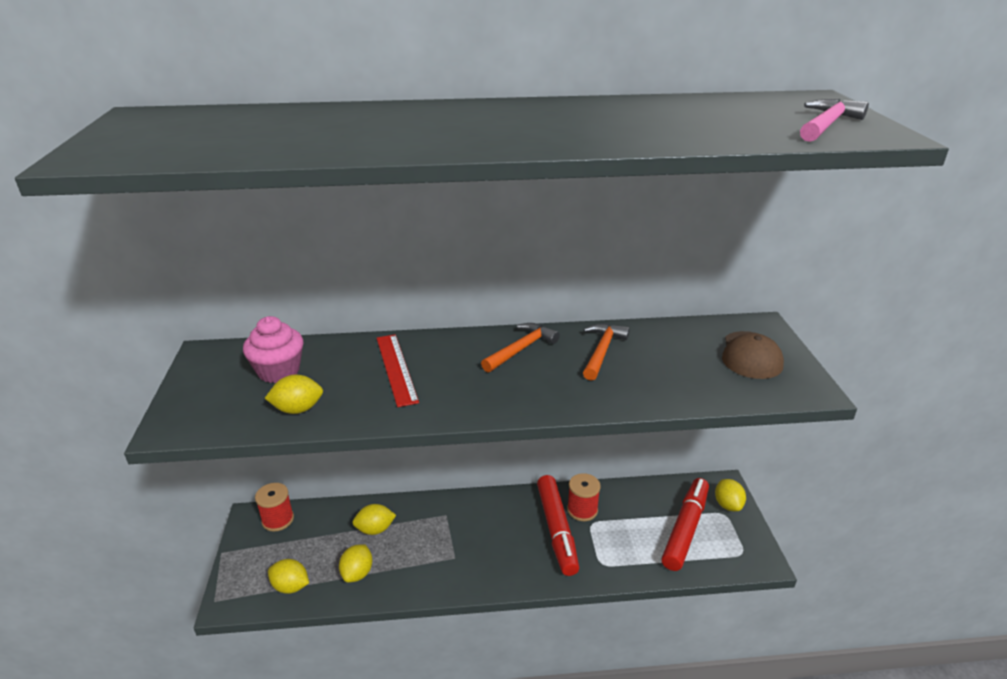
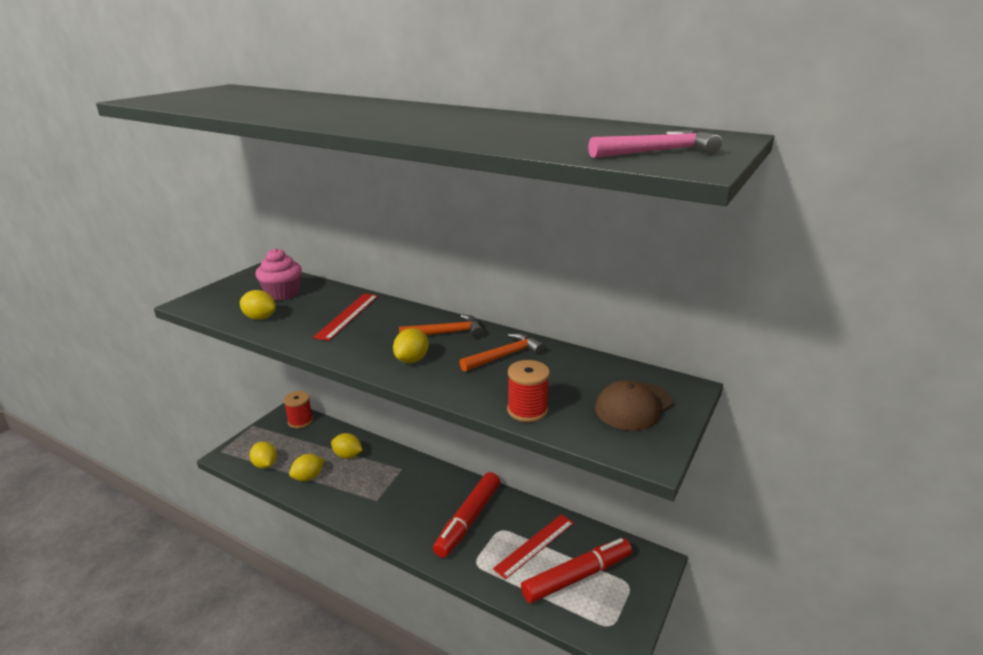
camera: 35 degrees right, 5 degrees down
(582, 510) = (504, 516): red spool -> red spool (527, 410)
(630, 521) = (535, 545): none -> red ruler
(727, 505) = (641, 579): yellow lemon -> yellow lemon (412, 360)

